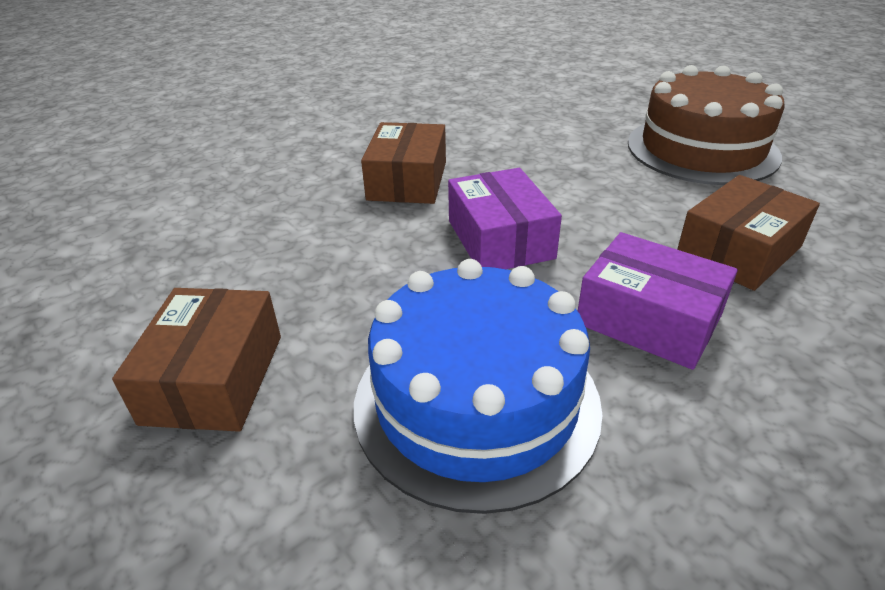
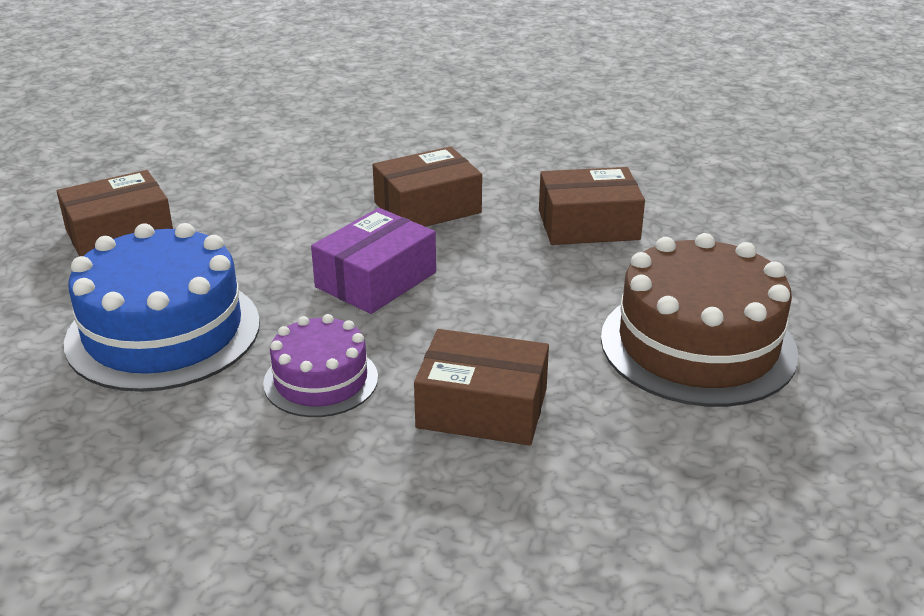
camera: 55 degrees right, 5 degrees down
(512, 132) = (588, 225): none -> brown box
(648, 319) = (321, 380): purple box -> purple cake

